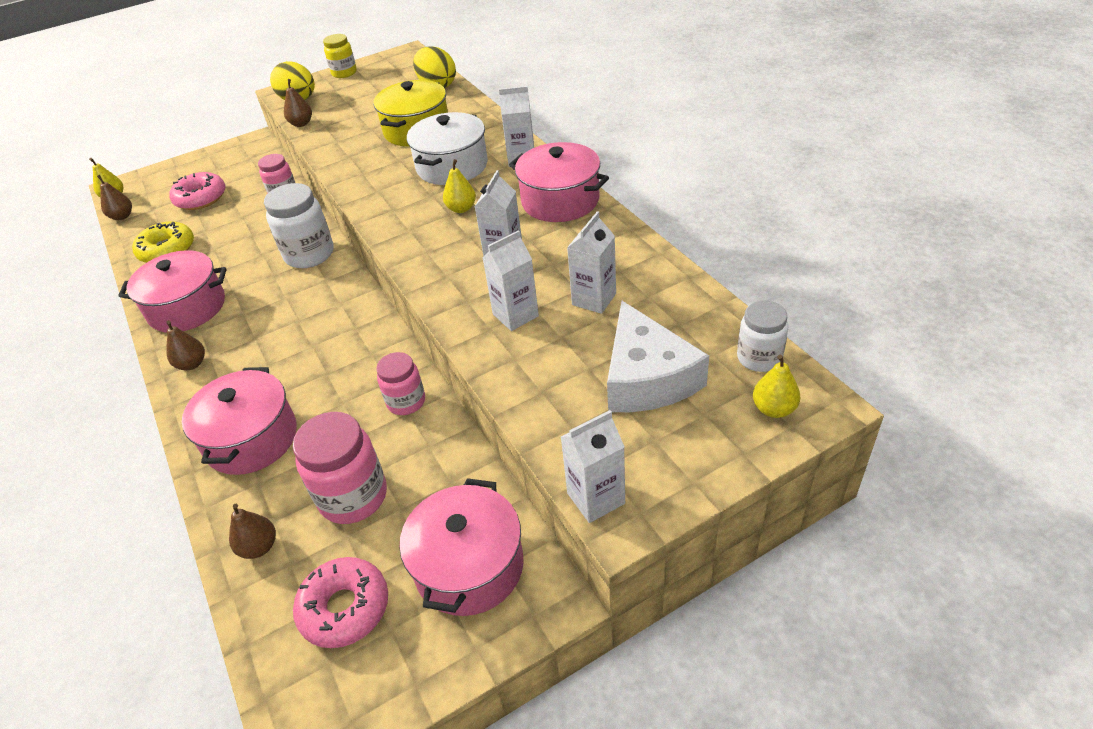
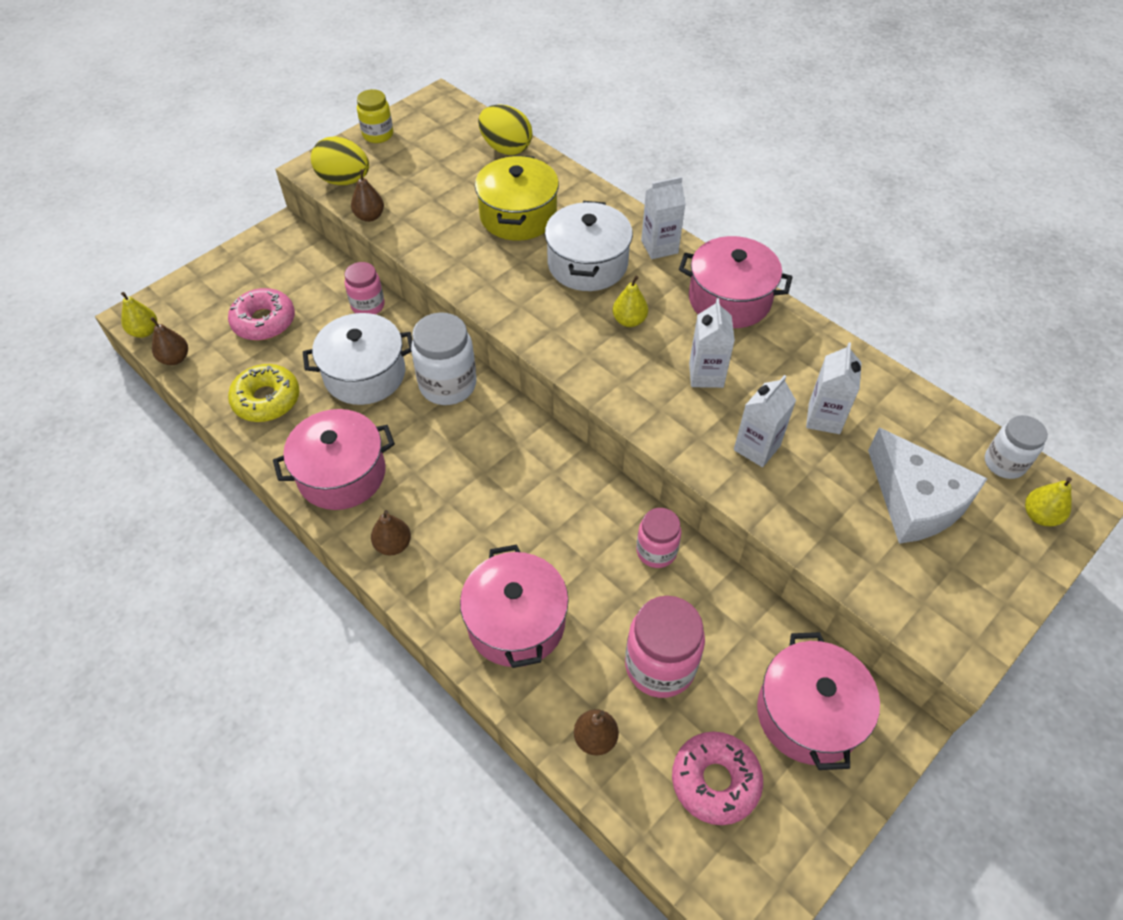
camera: 20 degrees left, 10 degrees up
(250, 240) = (365, 374): none -> white pot
(596, 498) = (931, 635): white carton -> none

